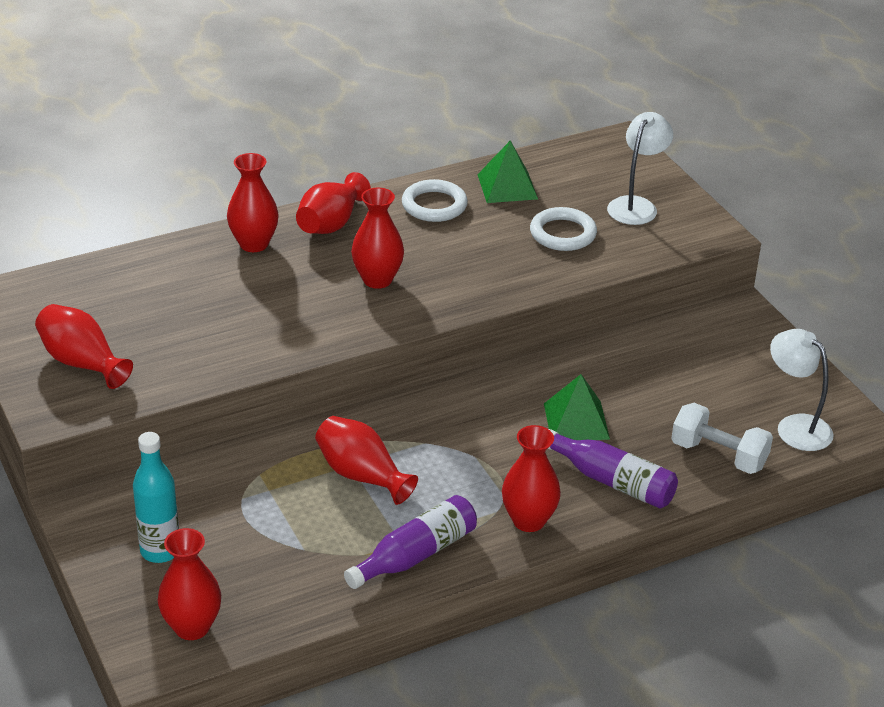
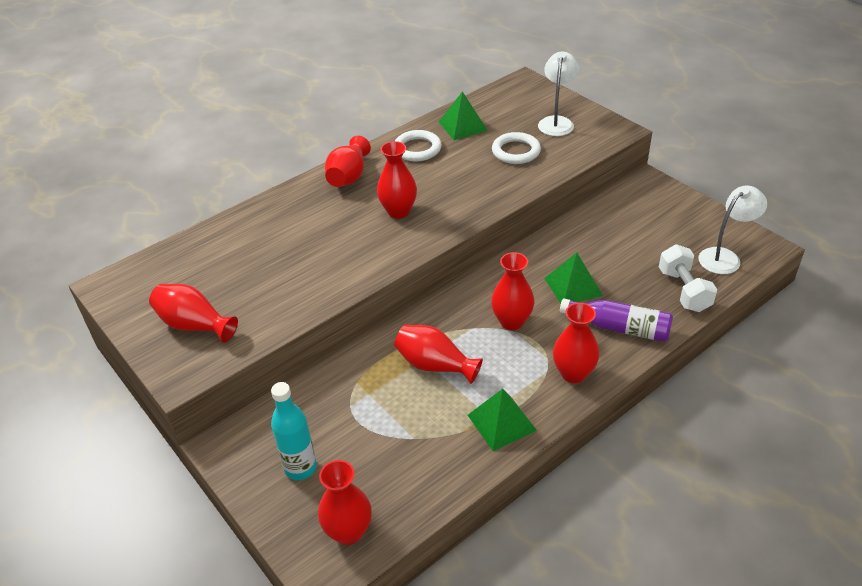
camera: 10 degrees left, 5 degrees up
(254, 244) = (297, 203): red vase -> red vase (512, 321)
(416, 555) = (501, 422): purple bottle -> green pyramid
(718, 455) = (684, 290): white dumbbell -> white dumbbell turned 60 degrees clockwise
(795, 426) = (725, 257): white lamp -> white lamp turned 105 degrees clockwise

